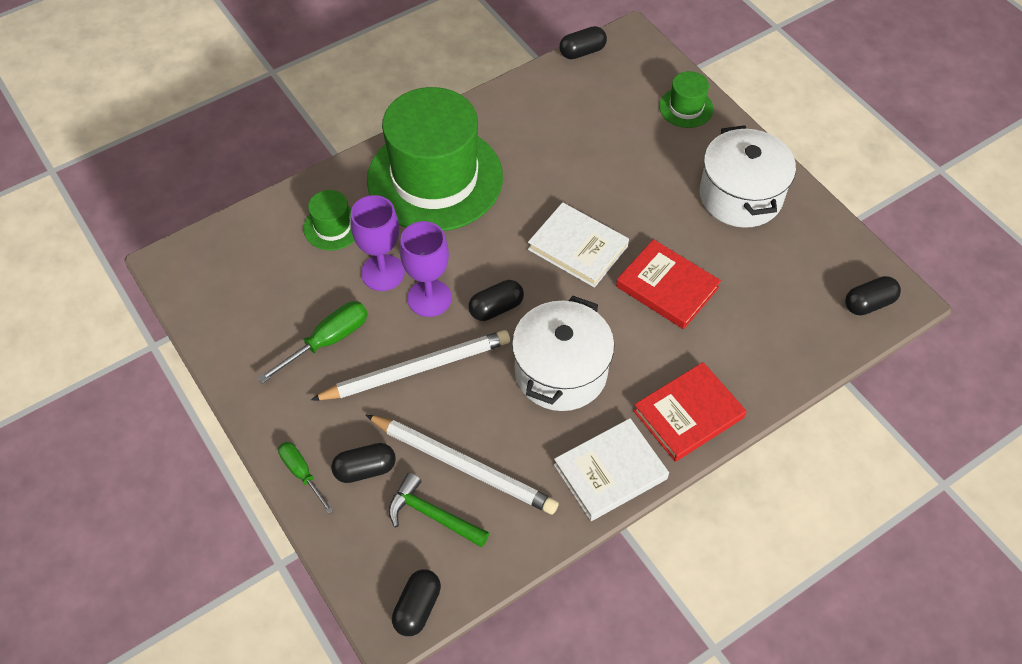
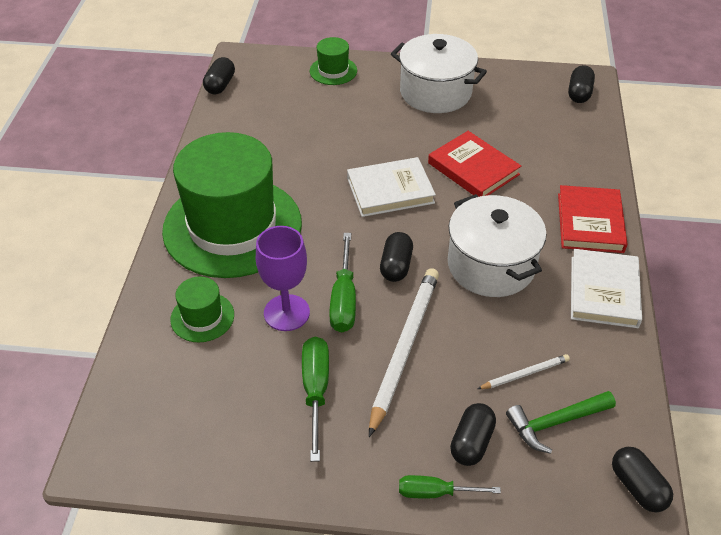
camera: 50 degrees left, 10 degrees down
(429, 298) = (344, 299): purple goblet -> green screwdriver
(463, 465) = (524, 374): white pencil -> white pencil, size x0.47
(667, 287) = (473, 169): red book -> red book turned 60 degrees clockwise

